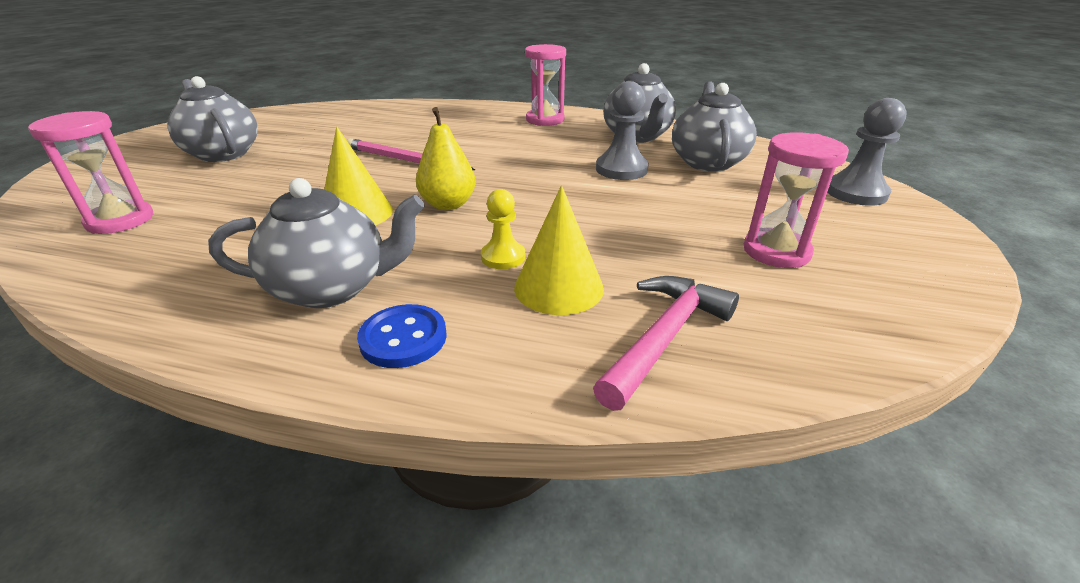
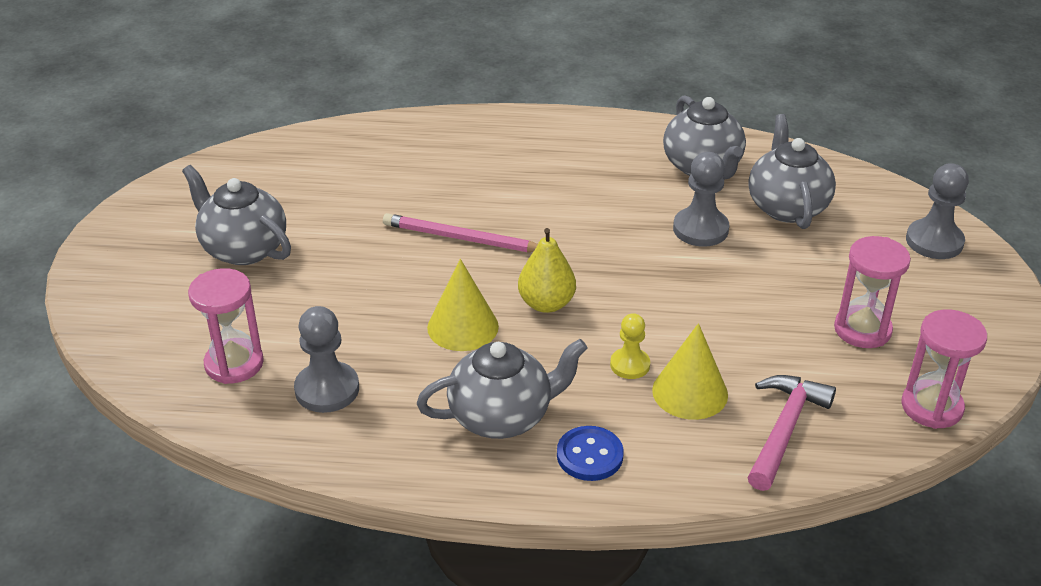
camera: 10 degrees left, 5 degrees up
(179, 247) = (327, 389): none -> grey pawn
(545, 120) = (585, 143): pink hourglass -> pink hourglass (931, 407)

